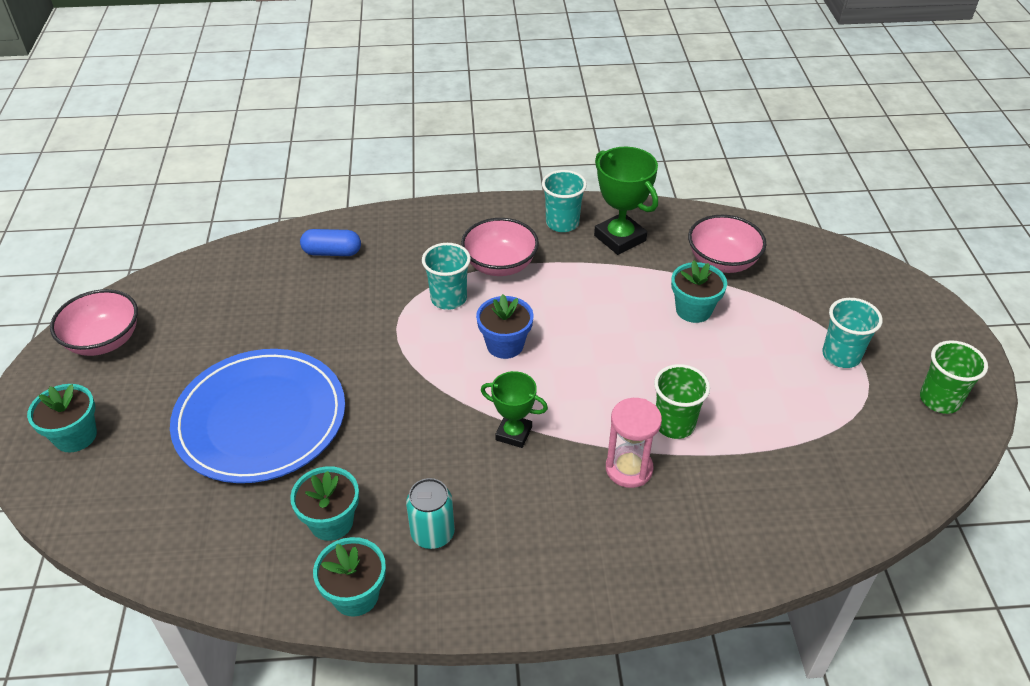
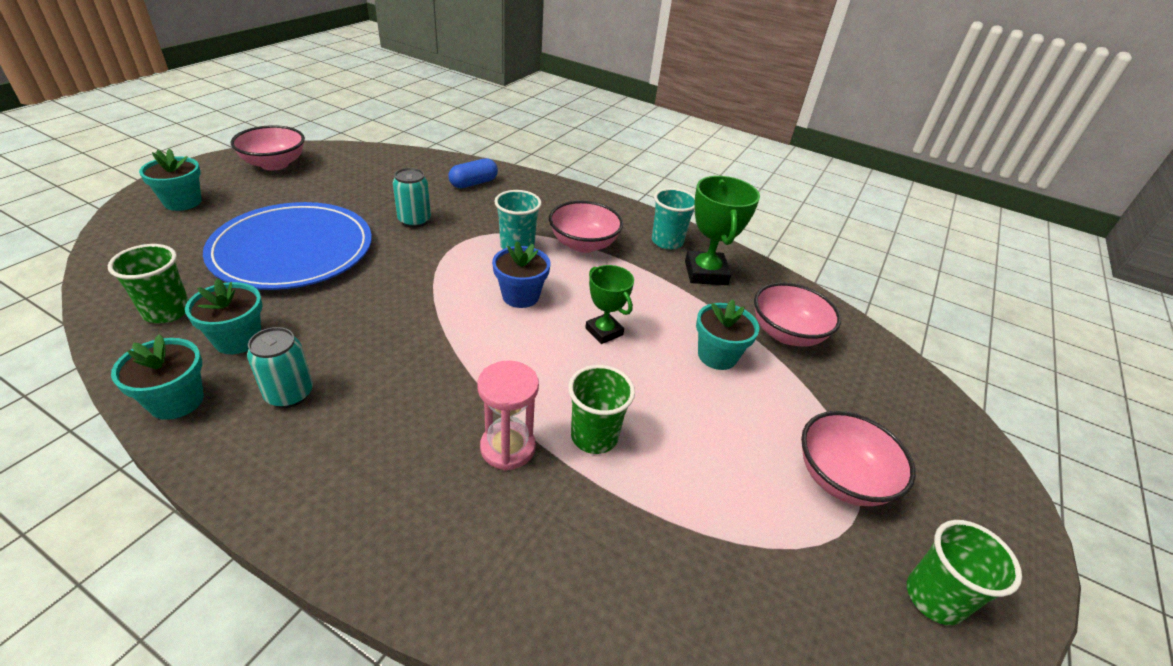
camera: 30 degrees right, 5 degrees down
(235, 539) = (167, 311): none -> green cup
(329, 324) = (414, 220): none -> turquoise can
(332, 252) = (473, 183): blue capsule -> blue capsule turned 75 degrees counterclockwise
(513, 433) = (447, 360): green trophy -> green trophy (604, 331)
(841, 355) = (841, 478): turquoise cup -> pink bowl

